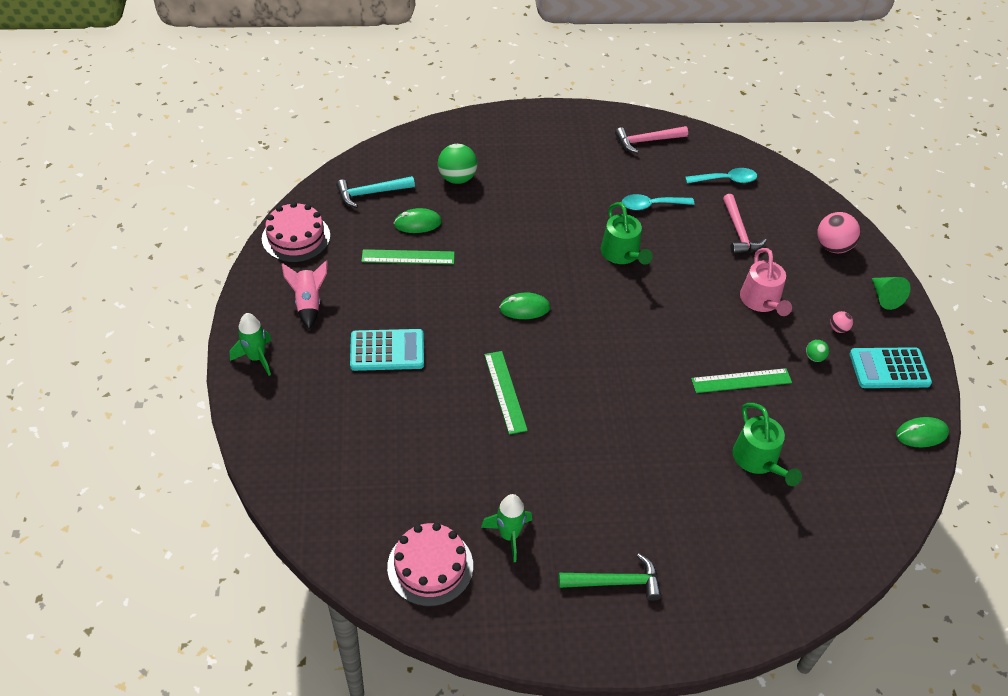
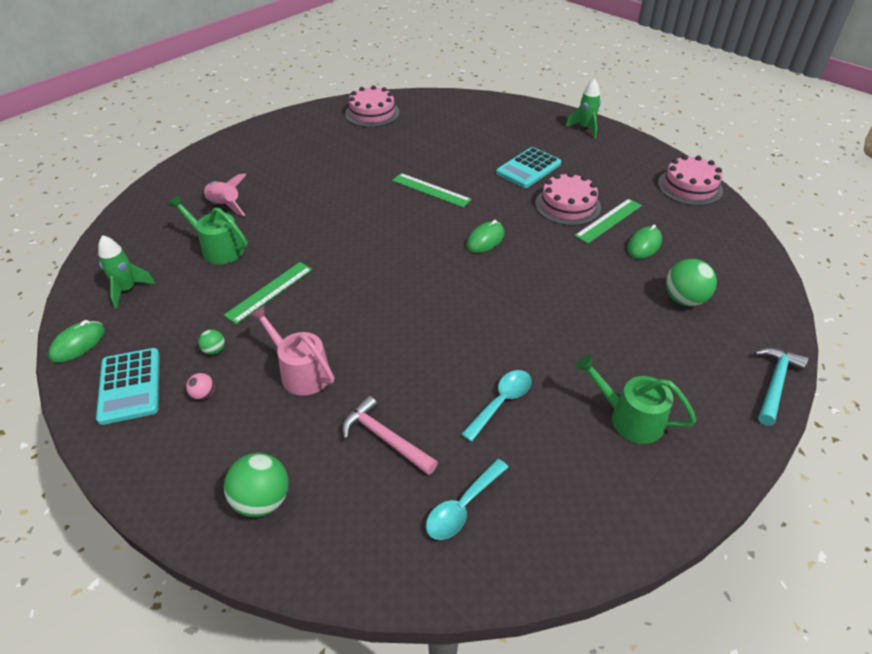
camera: 140 degrees right, 5 degrees down
(308, 303) = (611, 162): pink rocket -> pink rocket (225, 205)
(371, 193) = (711, 243): turquoise hammer -> turquoise hammer (774, 384)
(416, 291) = (567, 205): none -> pink cake
(509, 535) = (346, 139): green rocket -> green rocket (127, 290)
(615, 582) = (267, 152): green hammer -> none
(622, 254) = (468, 330): green watering can -> green watering can (630, 418)
(647, 141) = (606, 493): pink hammer -> none
(832, 247) = (262, 500): pink ball -> green ball
(885, 297) = (164, 470): green cone -> none
(889, 369) = (130, 386): turquoise calculator -> turquoise calculator turned 120 degrees clockwise

